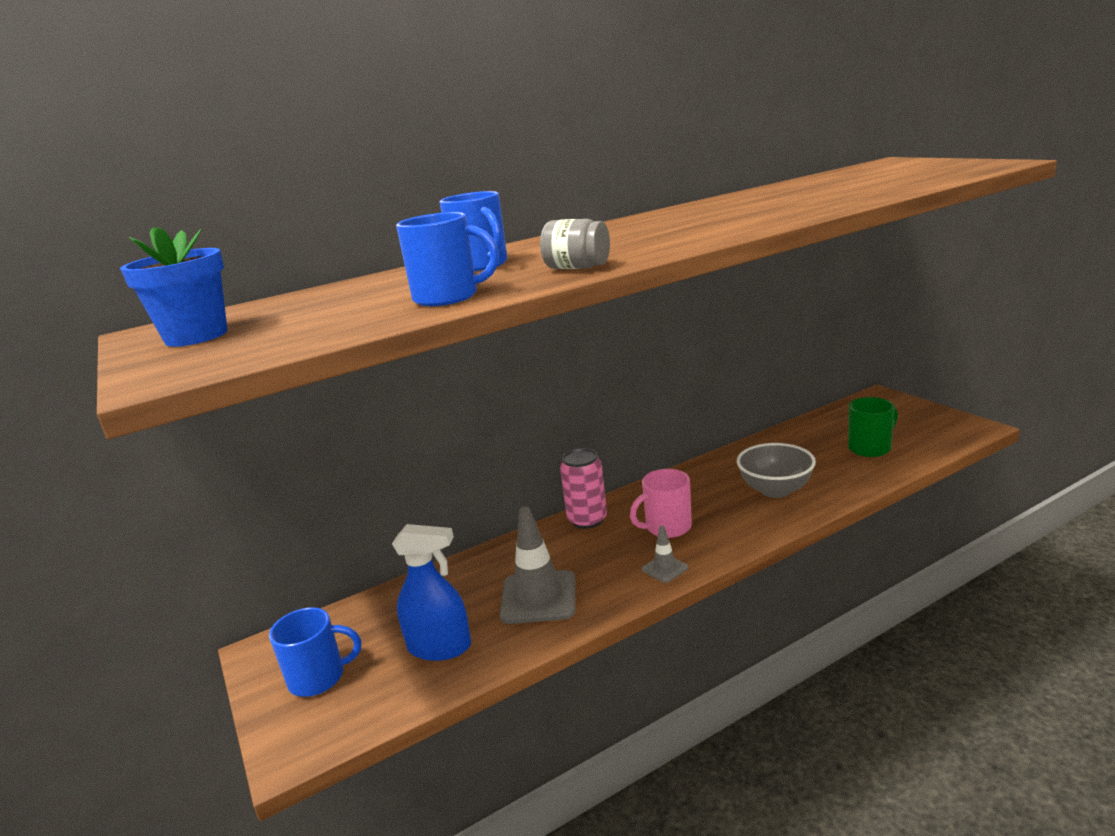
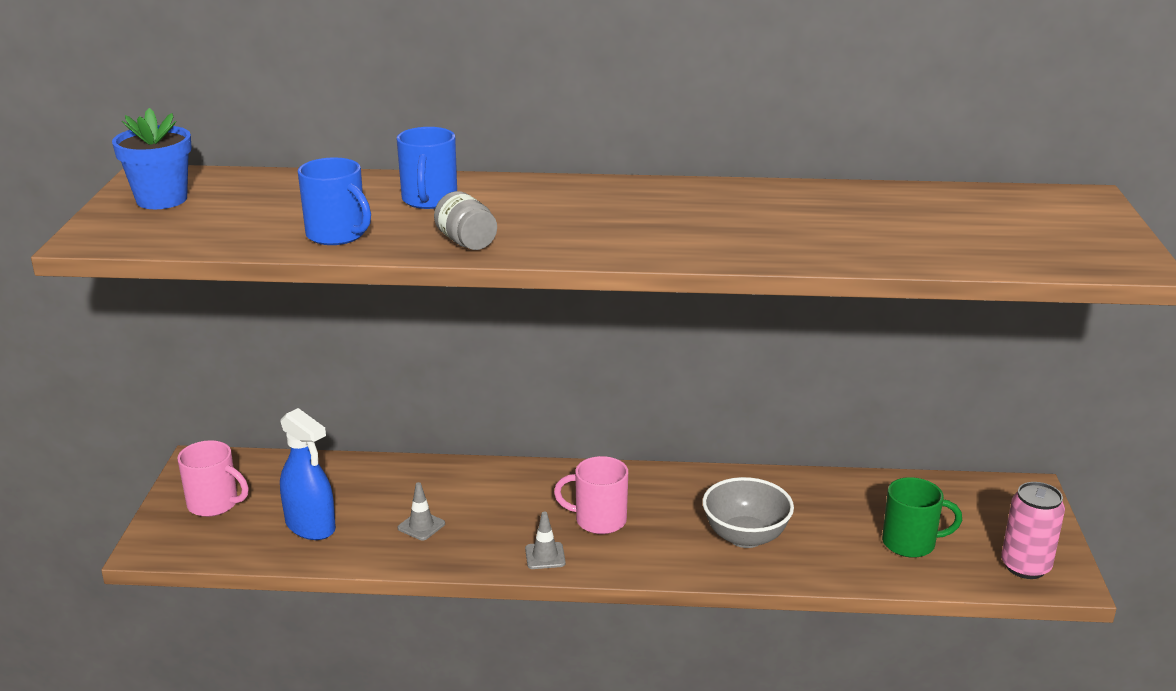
camera: 30 degrees right, 5 degrees up
(319, 678) = (214, 504): blue mug -> pink mug
(538, 597) = (421, 526): grey traffic cone -> grey traffic cone, size x0.49
(587, 520) = (545, 477): pink can -> pink can (1025, 566)

